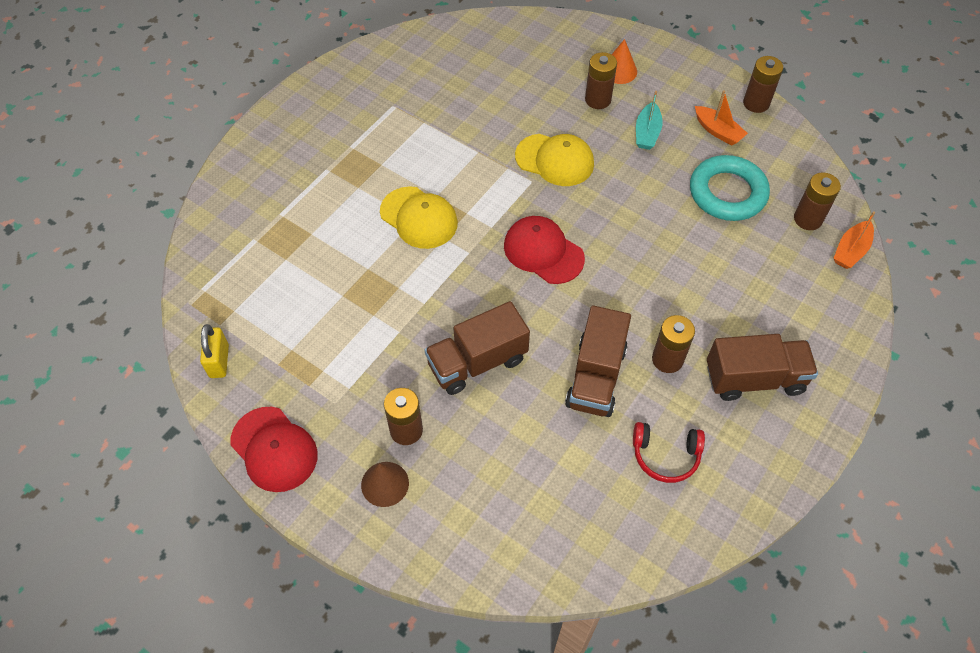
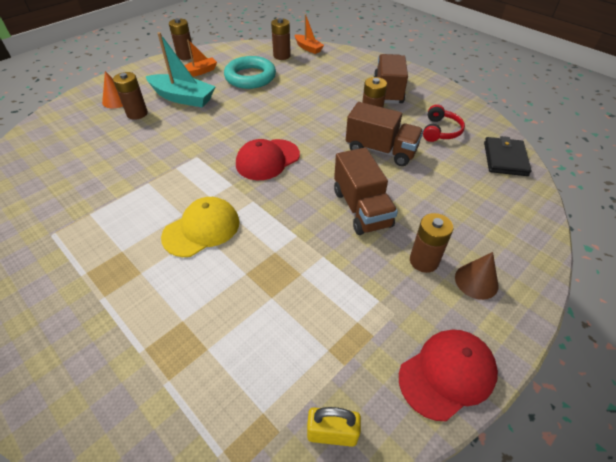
camera: 80 degrees left, 10 degrees down
(555, 160) = (182, 142): yellow cap -> none
(619, 544) = (505, 158): none -> black wallet
(647, 133) = (183, 98): turquoise boat -> turquoise boat, size x1.72

